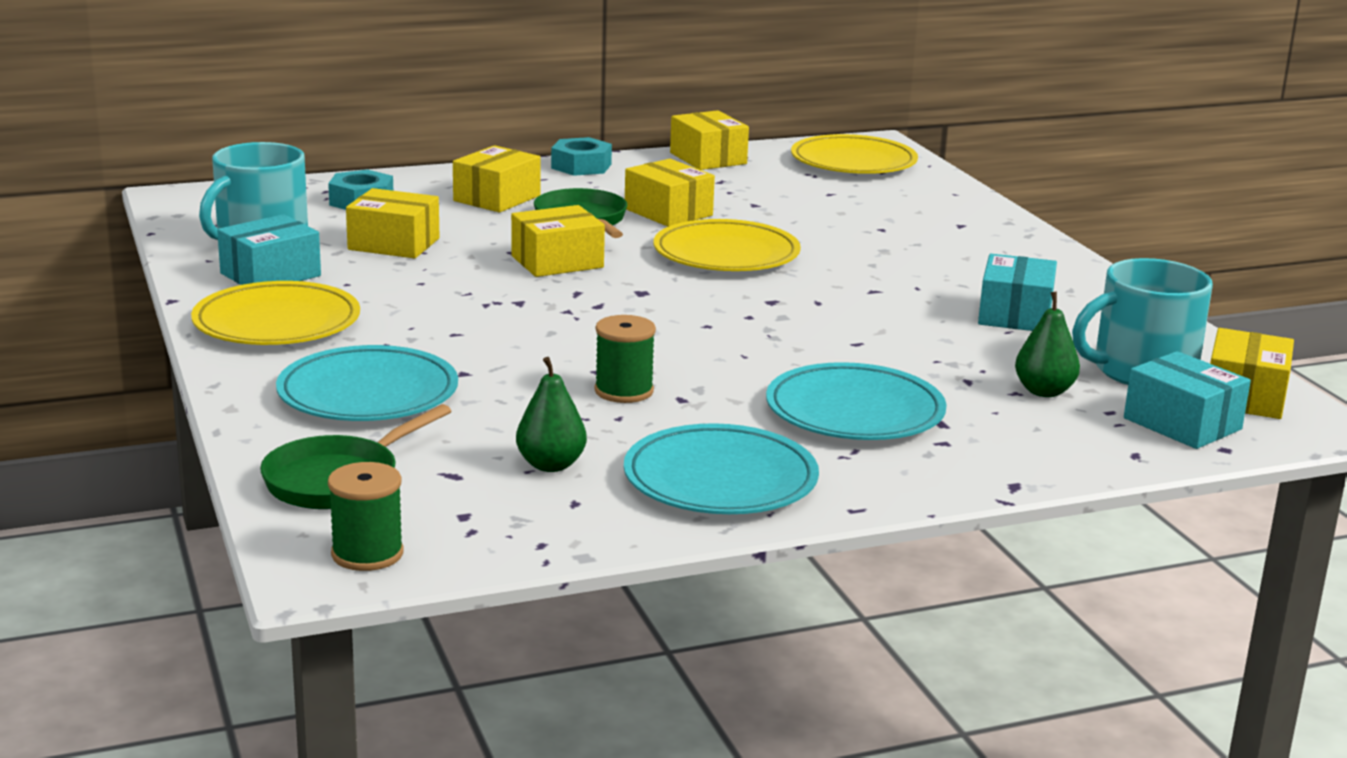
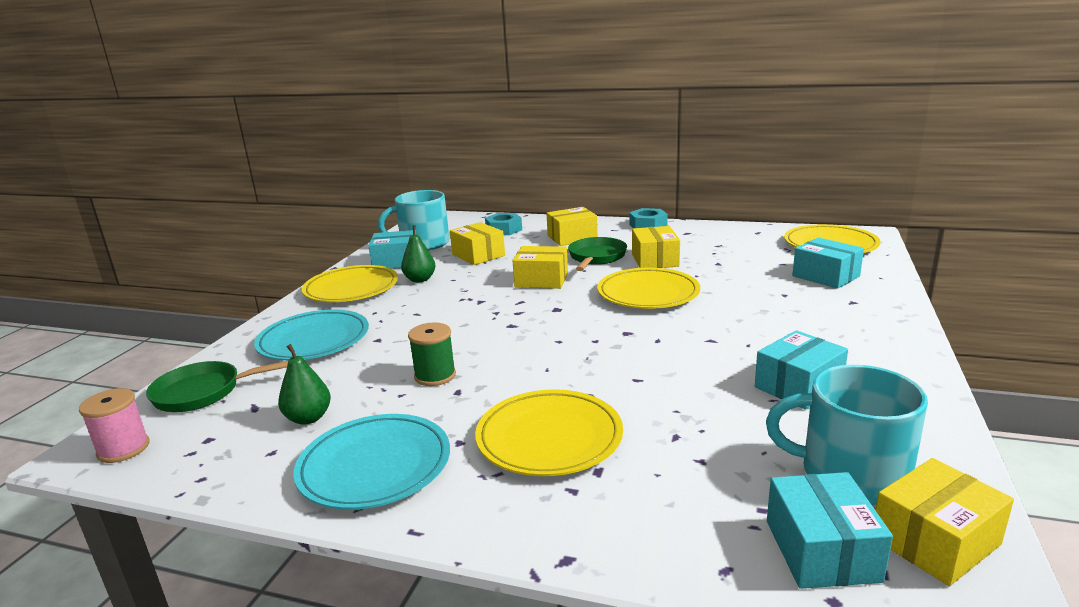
camera: 40 degrees right, 0 degrees up
(367, 553) = (123, 449): green spool -> pink spool
(708, 158) = (732, 230): yellow box -> none
(854, 411) = (549, 438): turquoise plate -> yellow plate
(897, 201) = (825, 276): none -> turquoise box
(1044, 391) = (727, 467): green pear -> green pear (420, 279)

